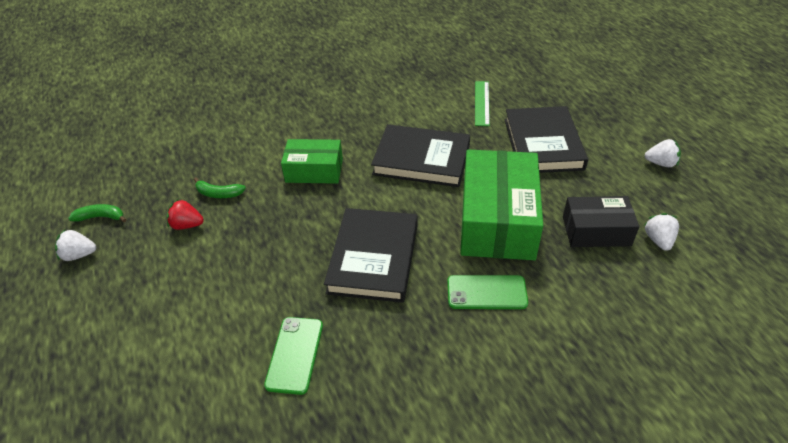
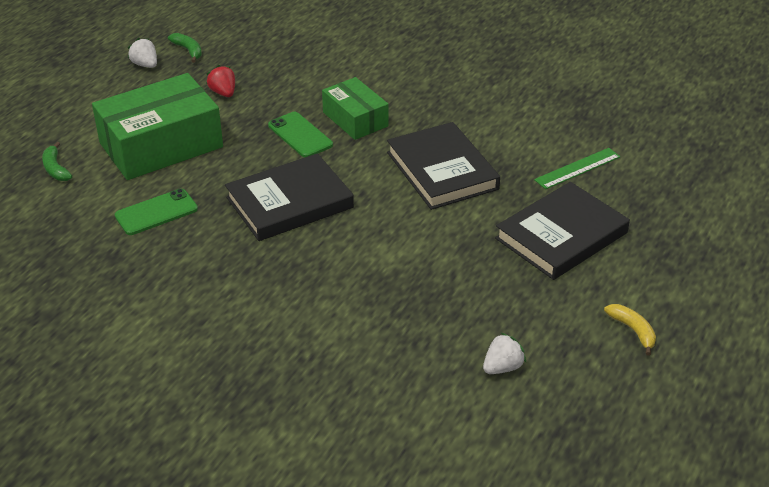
camera: 50 degrees right, 5 degrees down
(219, 194) = (272, 87): green banana -> green banana (55, 169)
(486, 292) = (316, 282): green phone -> green phone (300, 135)
(497, 220) = (413, 251): green box -> green box (161, 145)
(596, 231) = (468, 320): black box -> none
(661, 163) = (633, 331): white strawberry -> yellow banana

